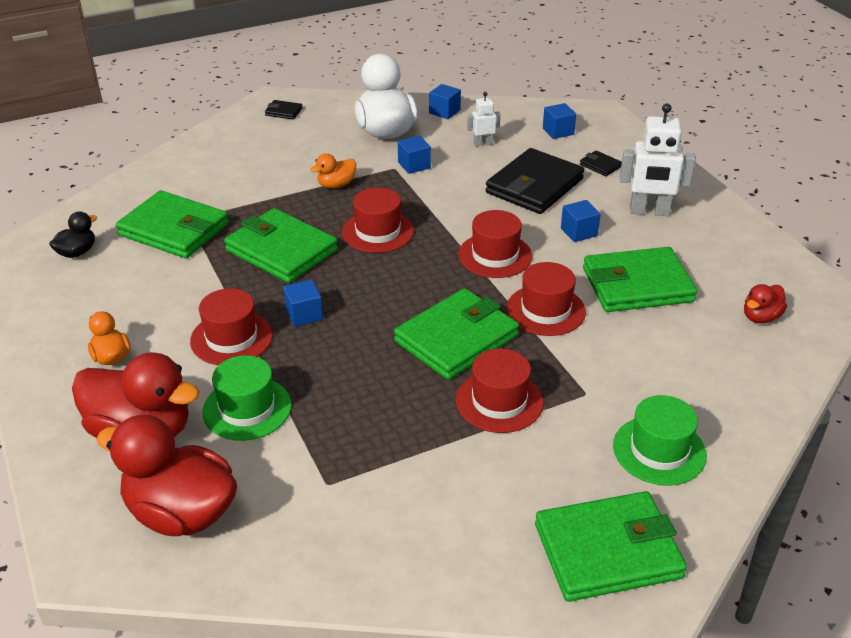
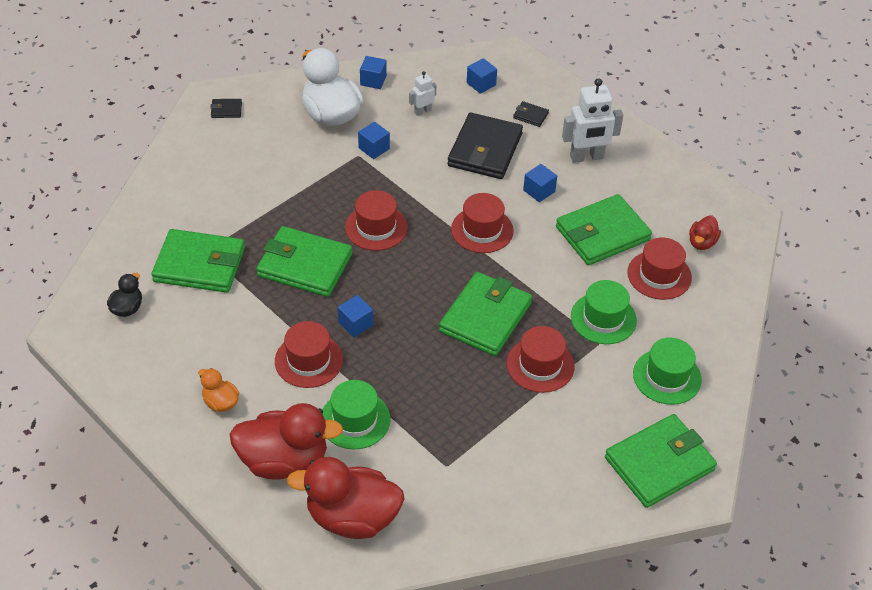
camera: 20 degrees left, 10 degrees up
(336, 185) = (316, 185): orange duck -> none
(545, 310) = (542, 274): red hat -> red hat (659, 275)
(601, 369) = (603, 318): none -> green hat

